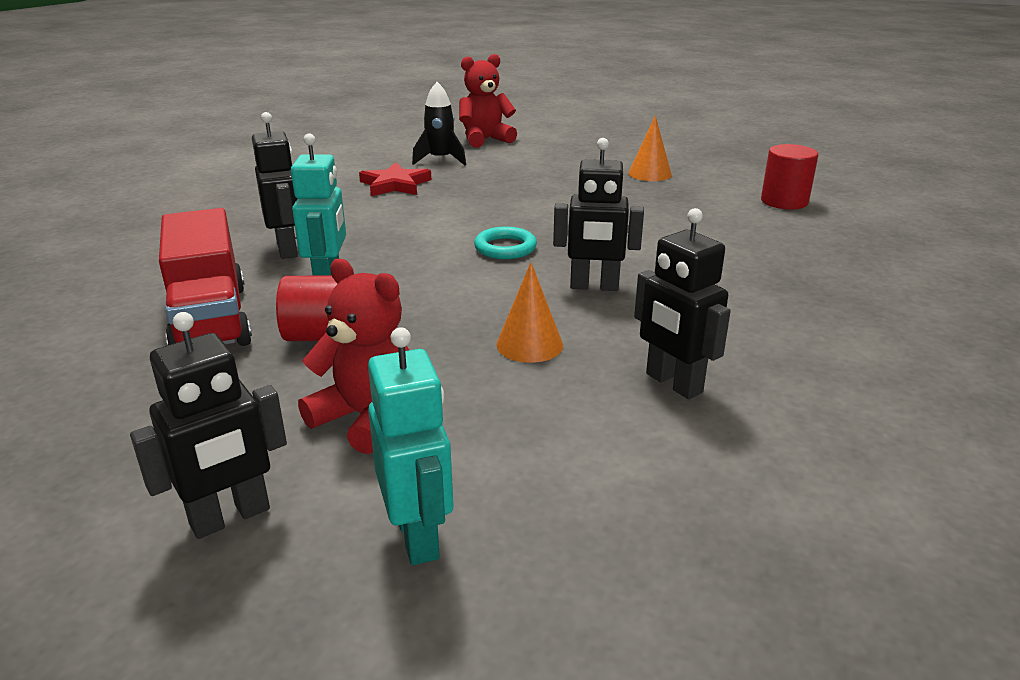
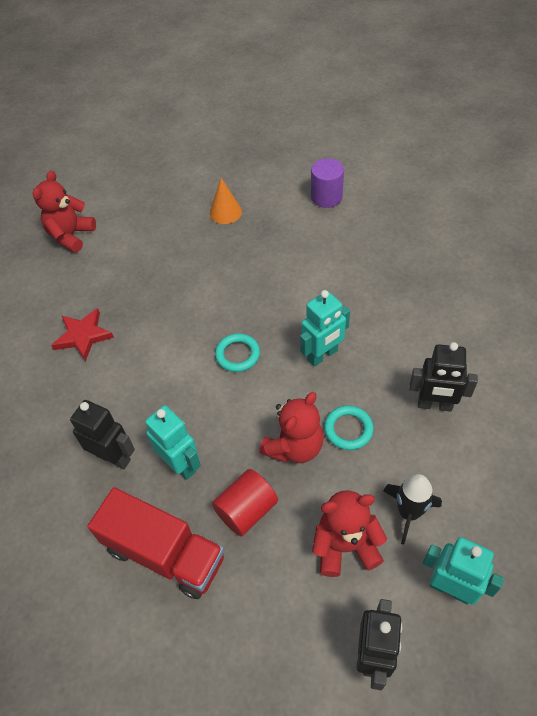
camera: 40 degrees left, 25 degrees up
(440, 160) = (73, 283): black rocket -> black rocket (408, 513)
(449, 325) = (294, 447): none -> red teddy bear
(529, 344) = (348, 429): orange cone -> turquoise ring
(594, 286) = (322, 355): black robot -> turquoise robot
(784, 201) = (326, 197): red cylinder -> purple cylinder

